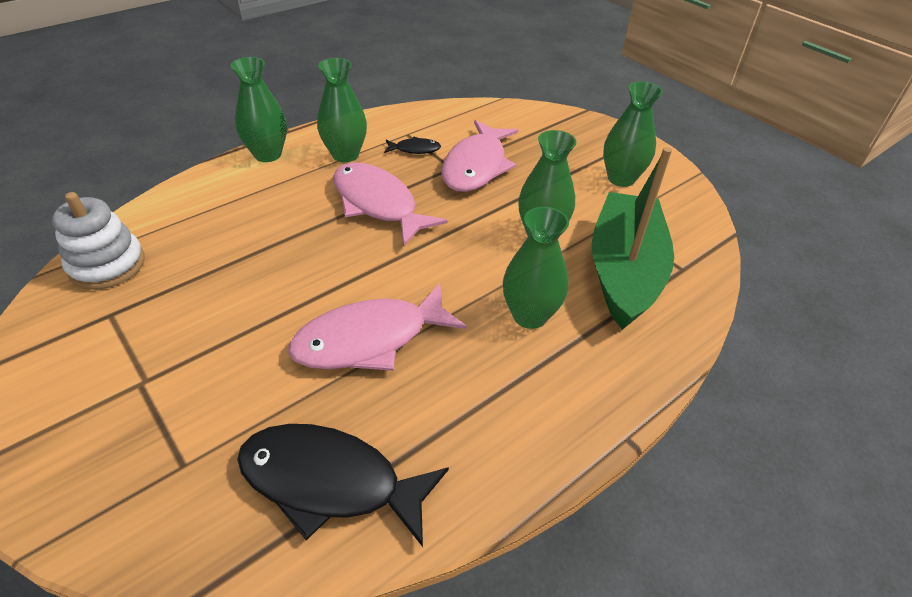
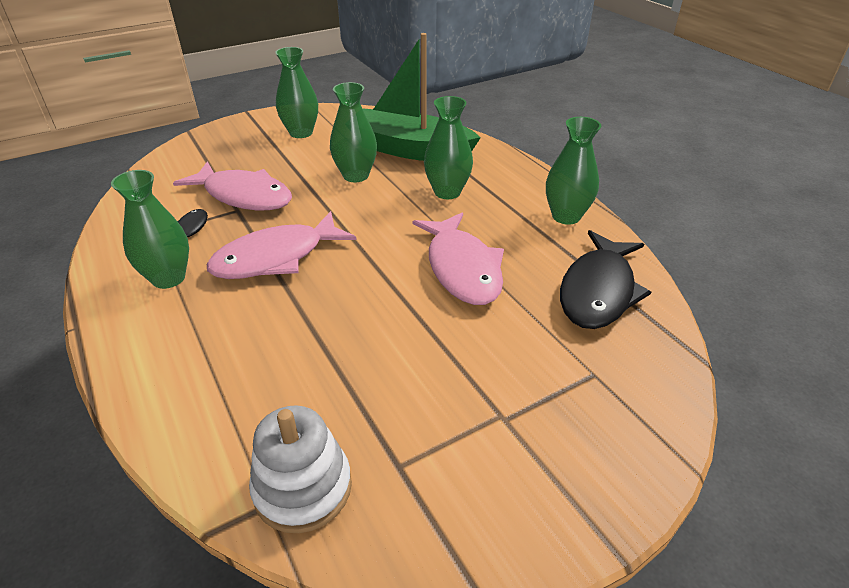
camera: 80 degrees left, 5 degrees down
(268, 154) = (124, 344): green vase -> green vase (566, 216)

